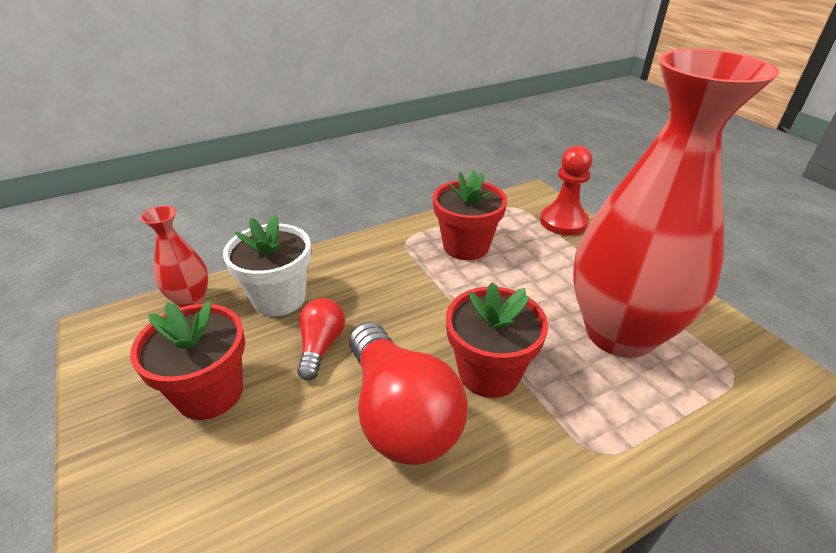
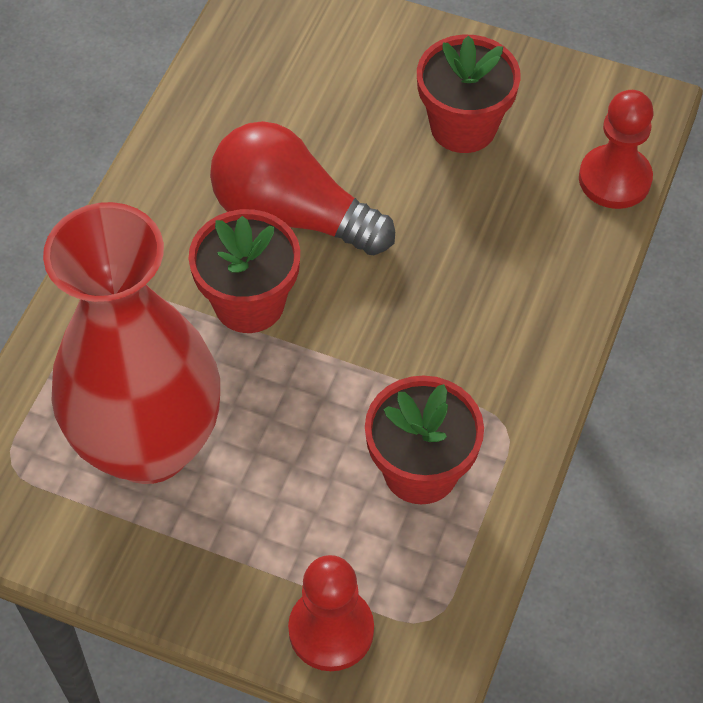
camera: 140 degrees right, 20 degrees up
(191, 300) = (614, 179): red vase -> red pawn
(279, 298) = (536, 241): white flower pot -> none
(321, 346) = (427, 223): red light bulb -> none

